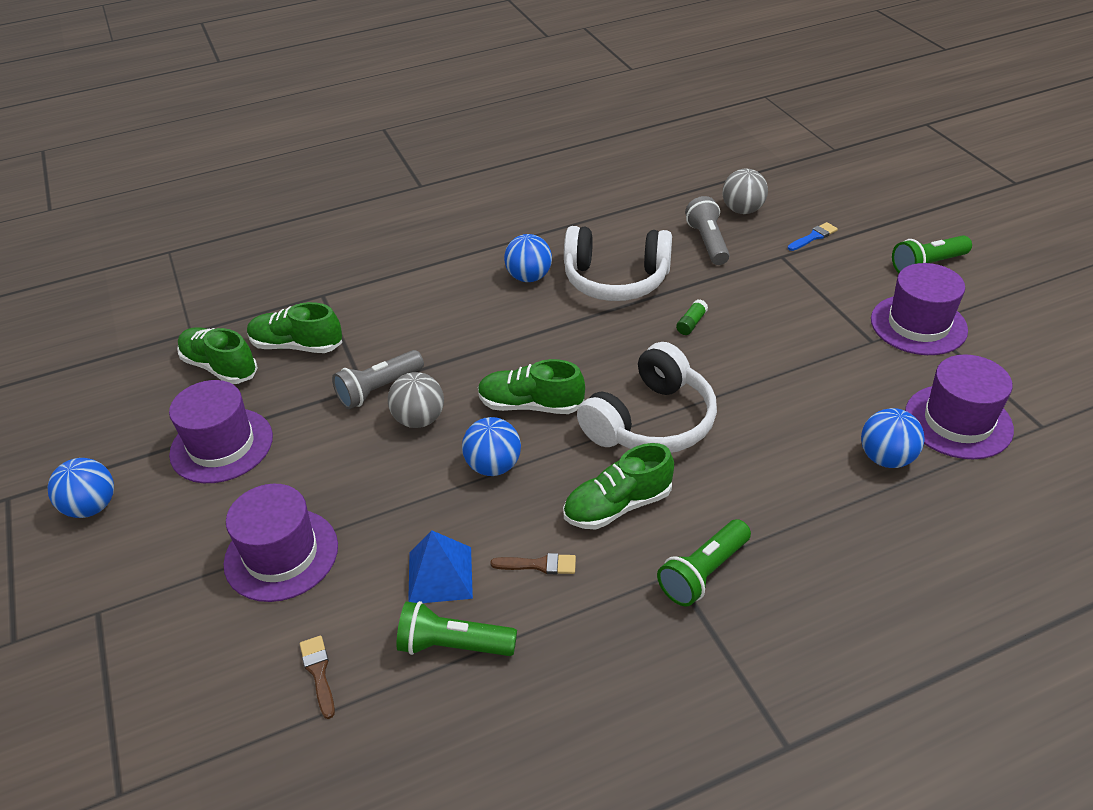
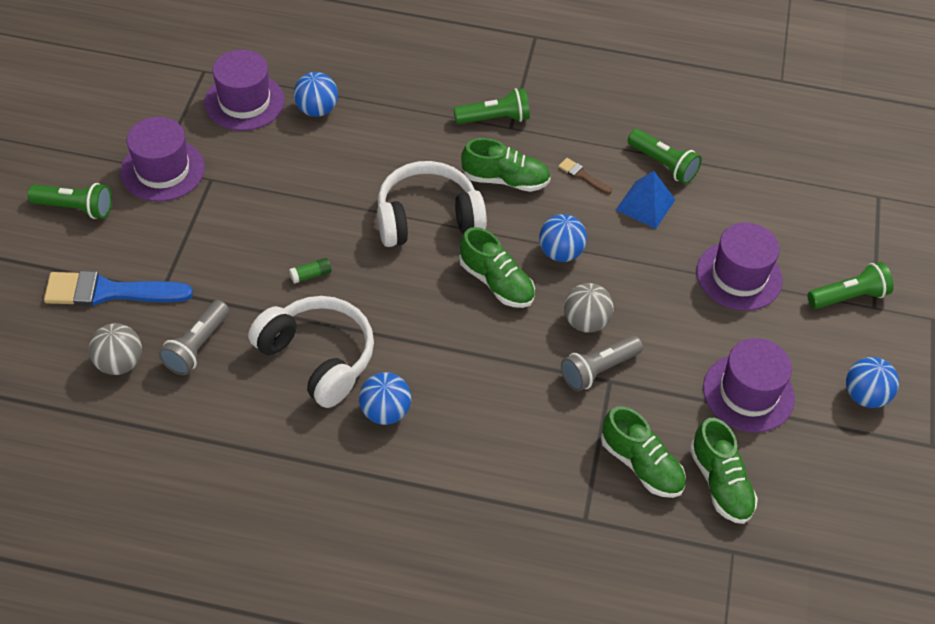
camera: 150 degrees left, 10 degrees up
(134, 606) = (848, 296): none -> green flashlight
(319, 672) = (747, 193): brown brush -> none
(379, 389) = (598, 370): grey flashlight -> grey flashlight turned 150 degrees clockwise
(813, 237) = (110, 292): blue brush -> blue brush, size x2.19

